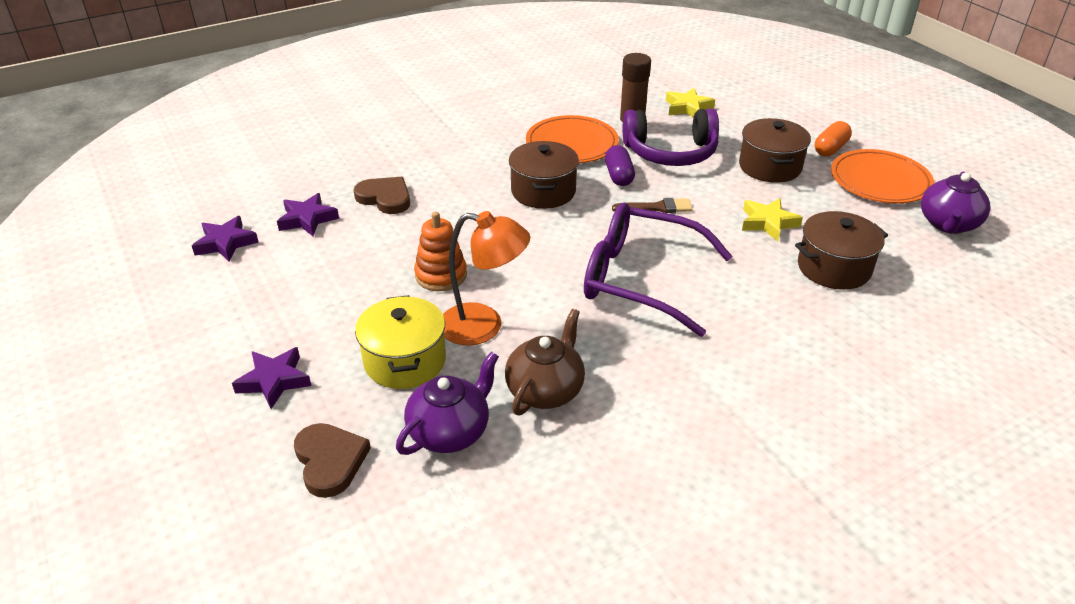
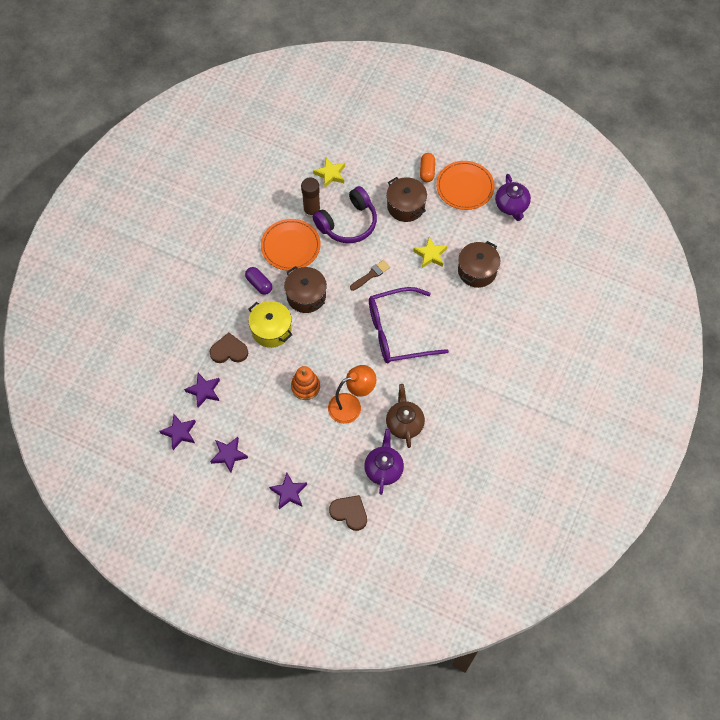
camera: 35 degrees left, 25 degrees up
(252, 295) = (229, 455): none -> purple star
(405, 361) = (334, 446): yellow pot -> yellow pot (271, 330)
(619, 176) = (335, 260): purple capsule -> purple capsule (259, 284)

